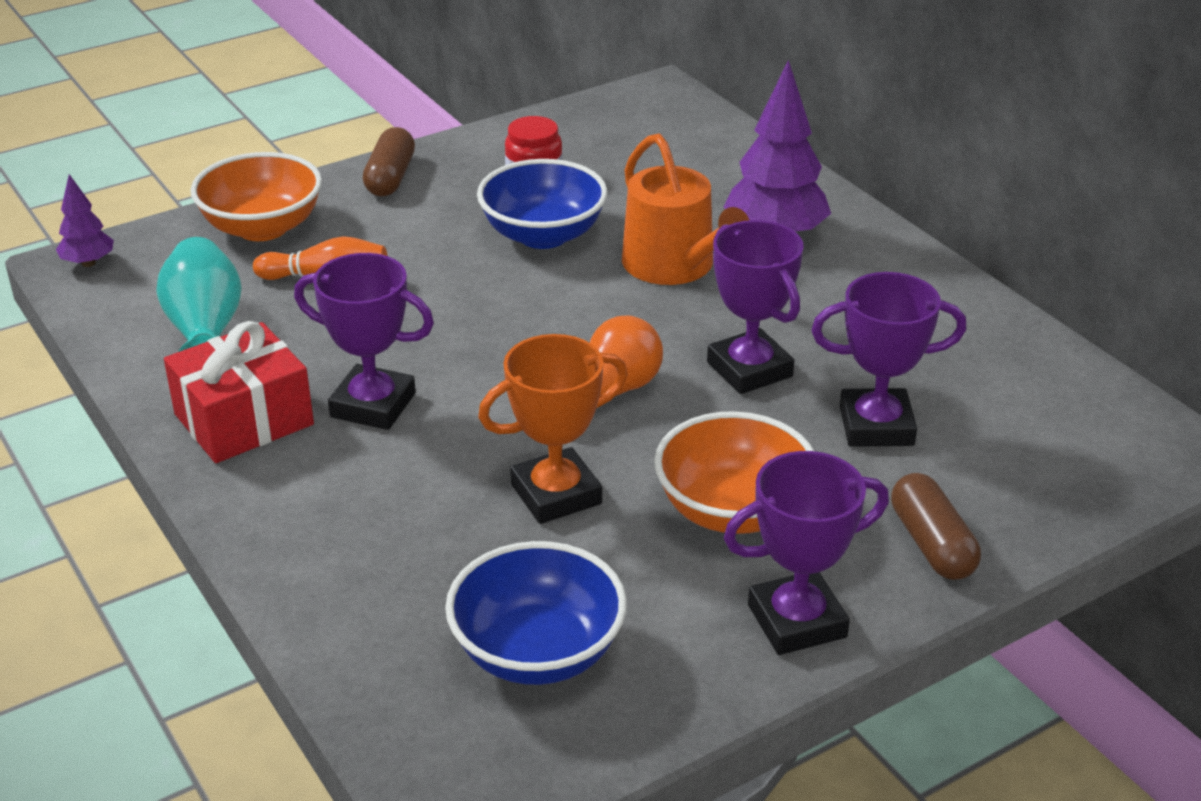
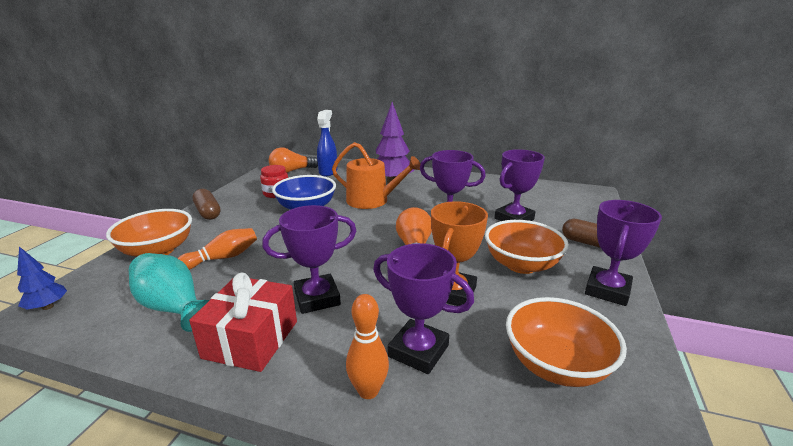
camera: 40 degrees left, 10 degrees down
(88, 263) = (48, 307): purple tree -> blue tree
(293, 547) = (368, 391): none -> orange bowling pin
(402, 539) = (418, 351): none -> purple trophy
(537, 652) = (556, 365): blue bowl -> orange bowl
(623, 129) = (292, 171): none -> orange light bulb
(687, 158) = (328, 172): none -> blue spray bottle

